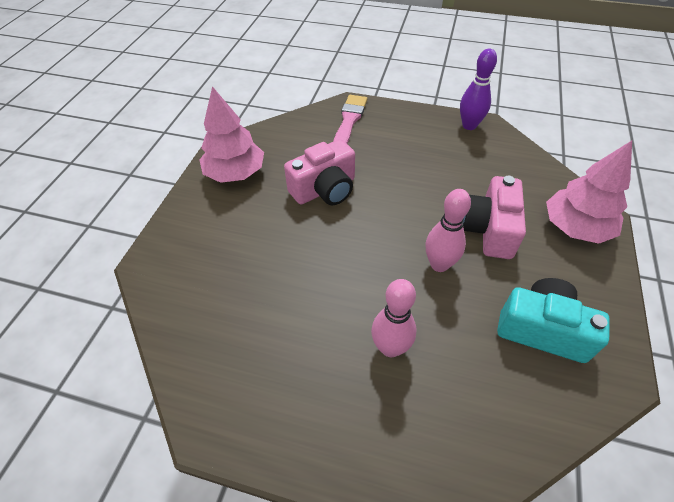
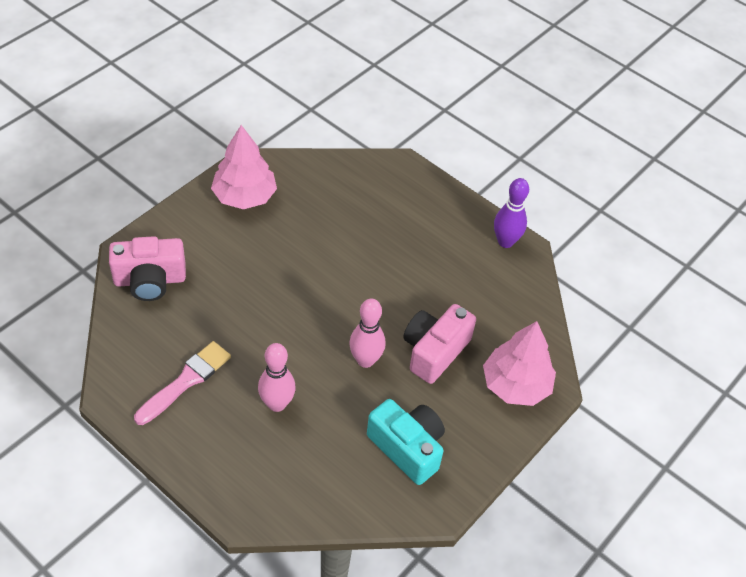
camera: 20 degrees right, 0 degrees up
(325, 189) = (314, 248): pink camera -> pink camera (150, 280)
(349, 121) = (387, 185): pink brush -> pink brush (186, 381)

